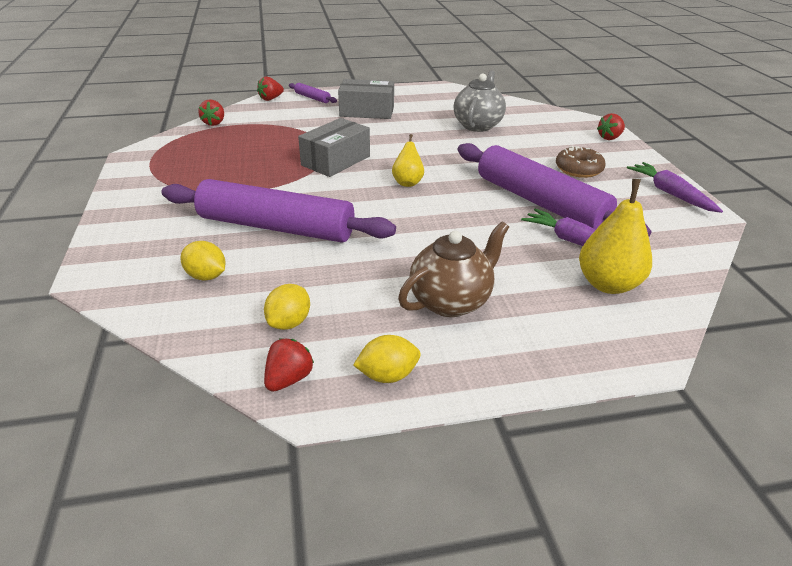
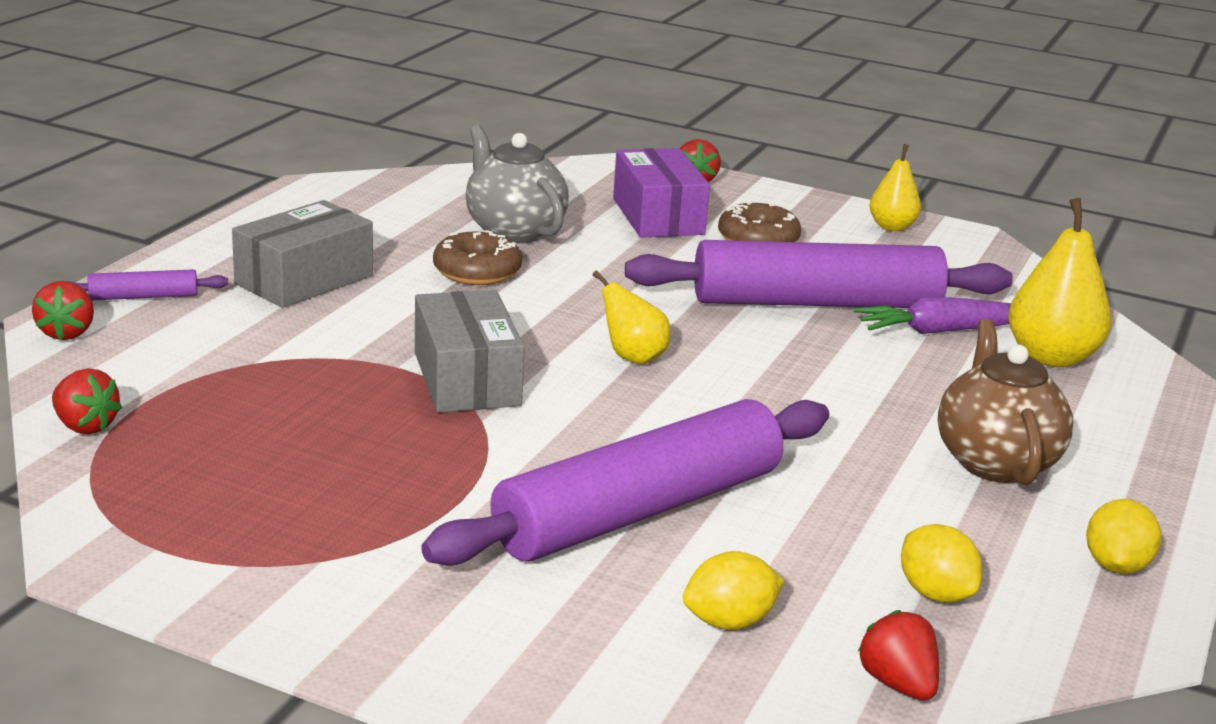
camera: 55 degrees left, 10 degrees down
(288, 379) = (1068, 638): red strawberry -> red strawberry (898, 684)
(428, 132) = (477, 272): none -> brown donut
(553, 143) = (658, 216): none -> purple box
(670, 193) = (892, 227): purple carrot -> yellow pear

